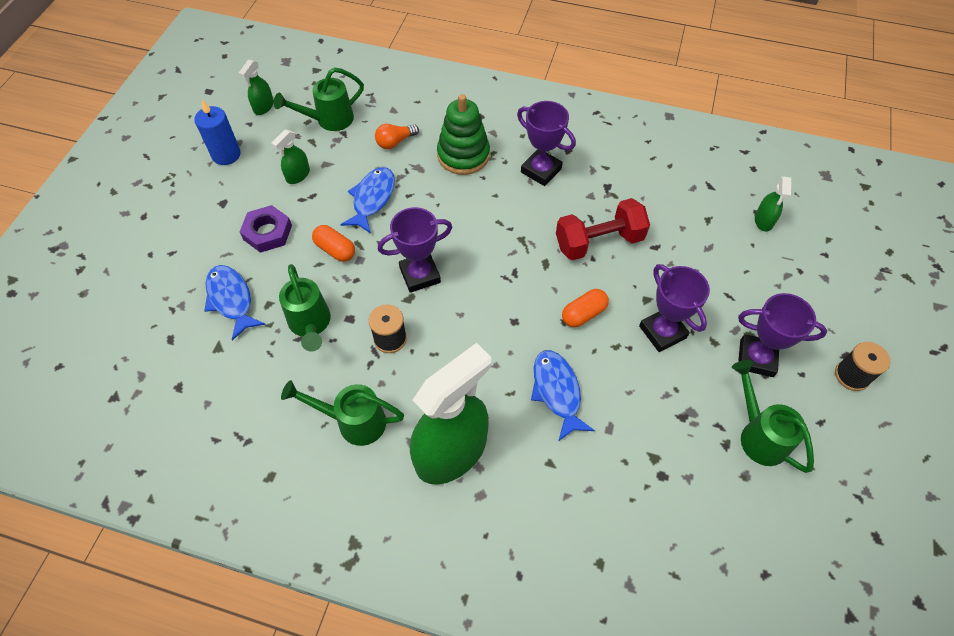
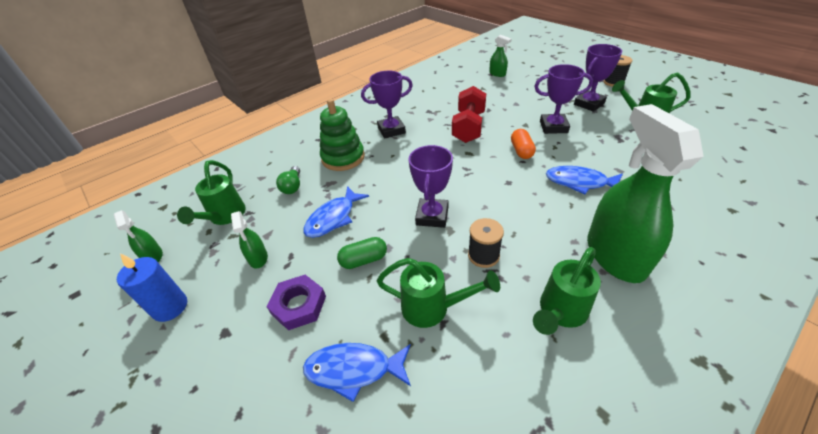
camera: 55 degrees left, 15 degrees down
(335, 250) = (364, 260): orange capsule -> green capsule
(372, 199) = (333, 218): blue fish -> blue fish turned 105 degrees counterclockwise
(395, 142) = (292, 186): orange light bulb -> green light bulb

